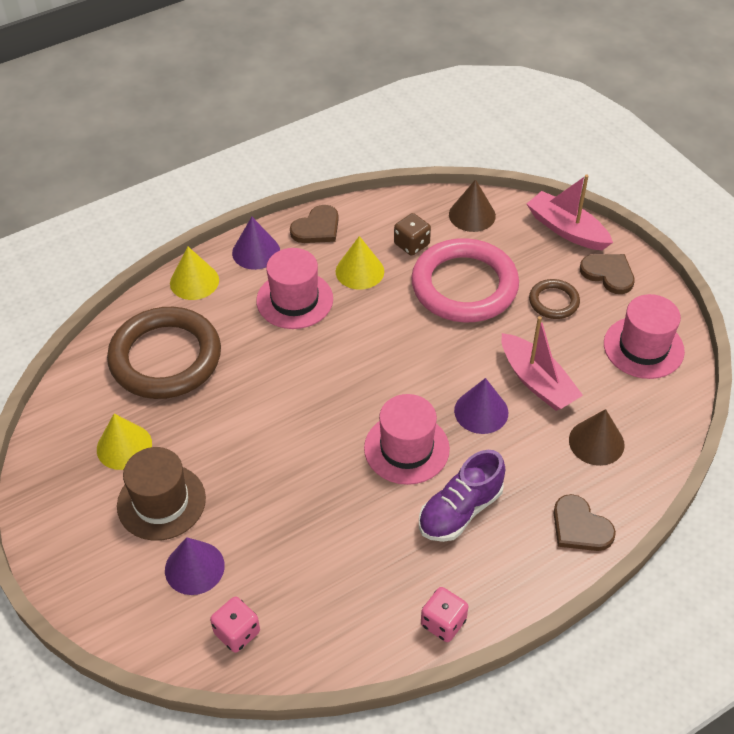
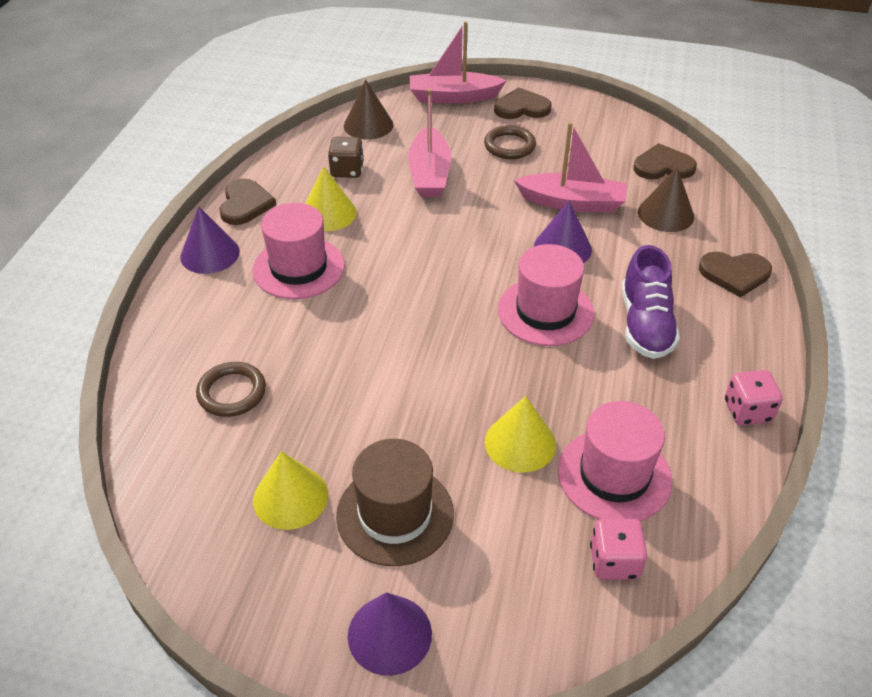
camera: 45 degrees left, 5 degrees down
(165, 358) = (232, 392): brown ring -> brown ring, size x0.47
(194, 281) = (177, 313): yellow cone -> yellow cone (520, 443)
(194, 567) = (503, 542): purple cone -> purple cone (389, 634)
(464, 286) = (429, 174): pink ring -> pink boat
(643, 347) = (609, 138): pink hat -> pink hat (614, 475)
(653, 402) = (663, 166): none -> brown heart

